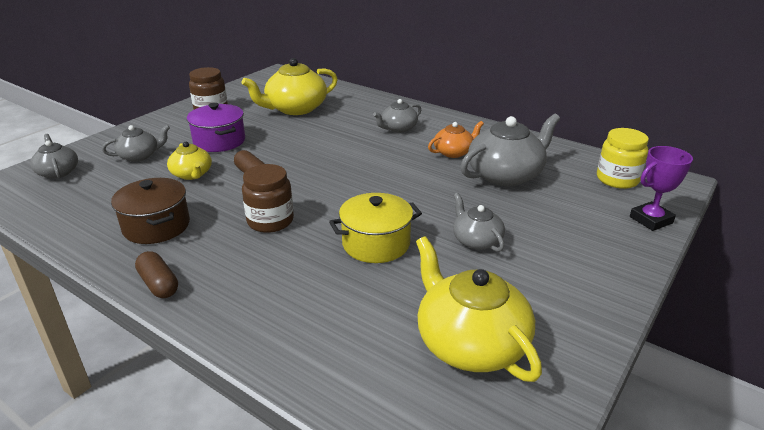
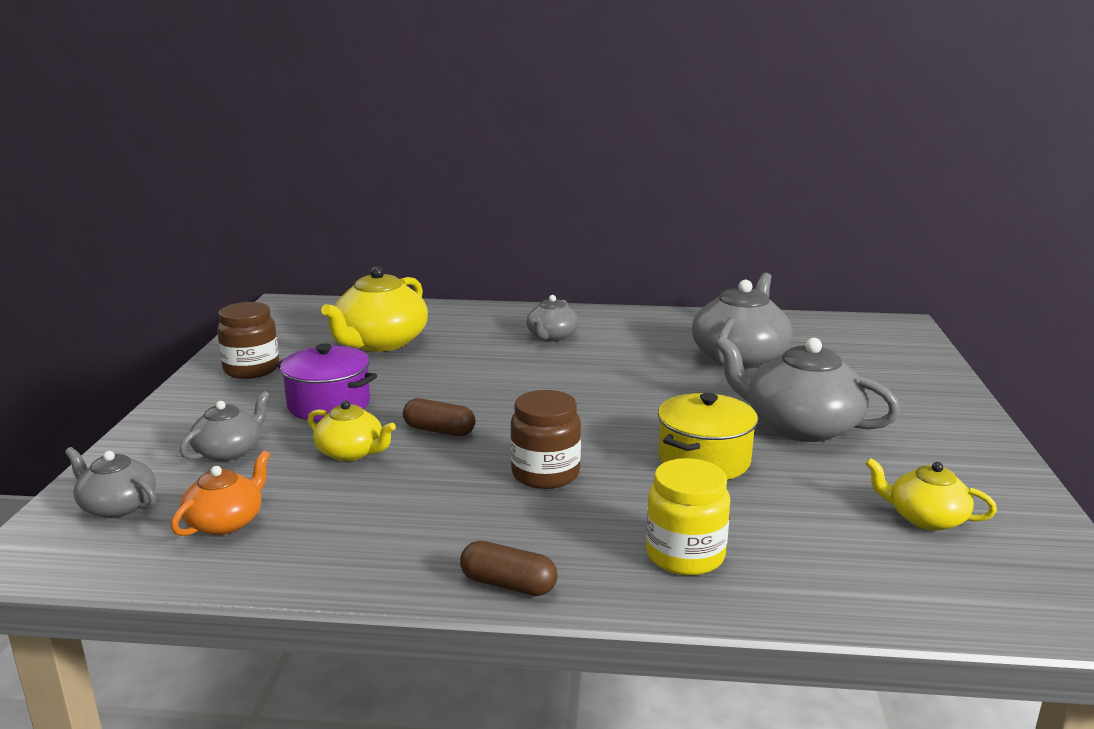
camera: 30 degrees left, 10 degrees down
(156, 226) = (398, 525): brown pot -> none
(454, 152) = (653, 347): orange teapot -> orange teapot (225, 522)
(470, 343) = (925, 518): yellow teapot -> yellow teapot, size x0.56
(476, 240) = (800, 426): grey teapot -> grey teapot, size x1.78
(617, 179) = (849, 335): yellow jar -> yellow jar (685, 555)
(651, 220) = (926, 363): purple trophy -> none

